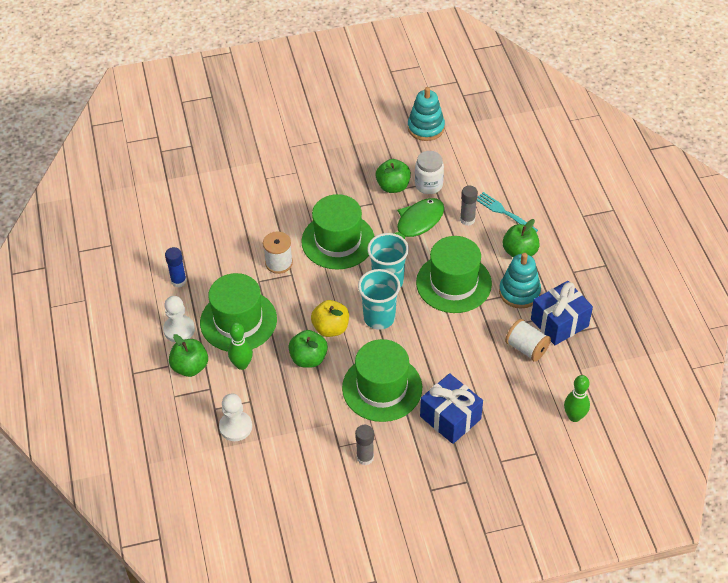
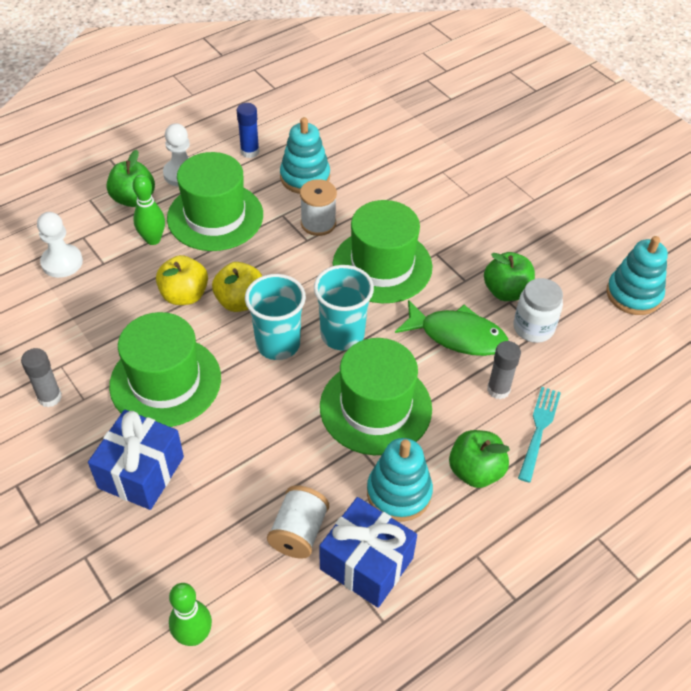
camera: 65 degrees right, 0 degrees up
(227, 256) = (305, 177): none -> turquoise stacking toy
(308, 358) = (184, 295): green apple -> yellow apple

